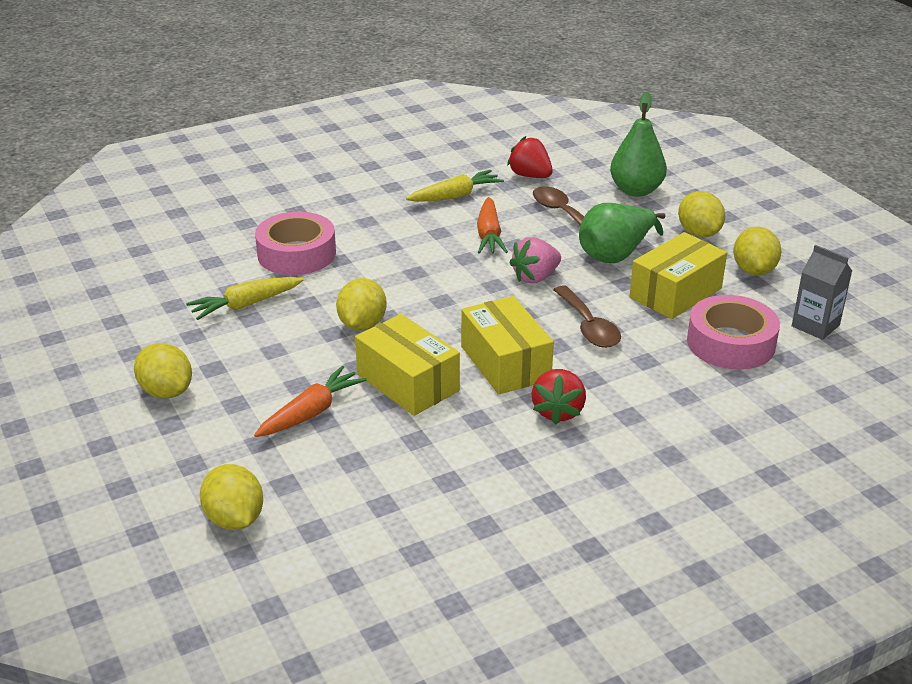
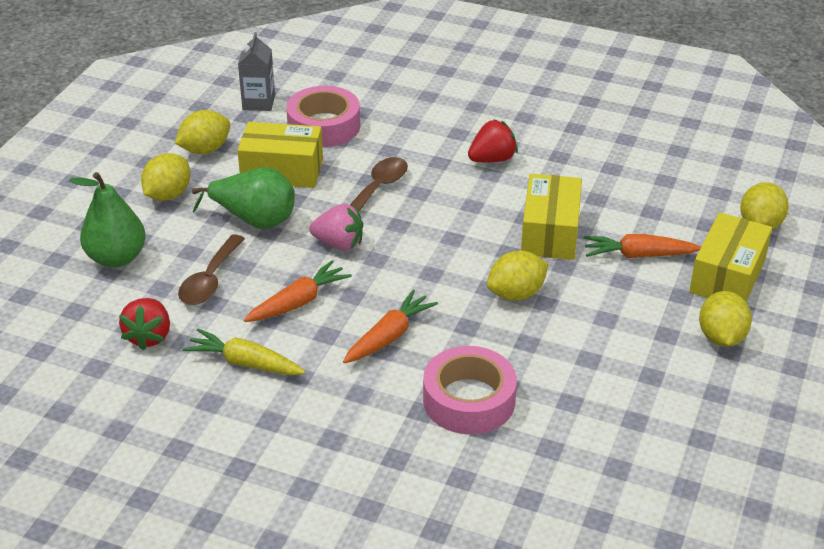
camera: 130 degrees left, 5 degrees up
(245, 305) = (578, 375): yellow carrot -> none
(401, 253) = (389, 336): none -> orange carrot
(505, 363) = (470, 203): yellow box -> yellow box (727, 276)

